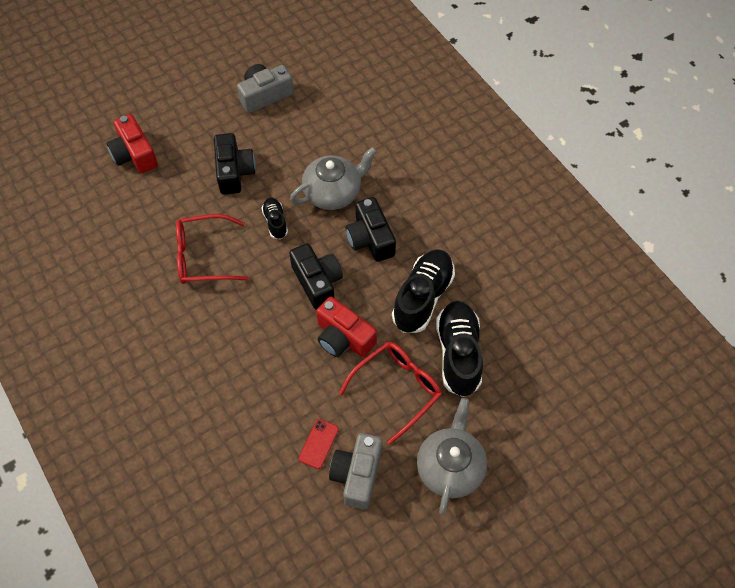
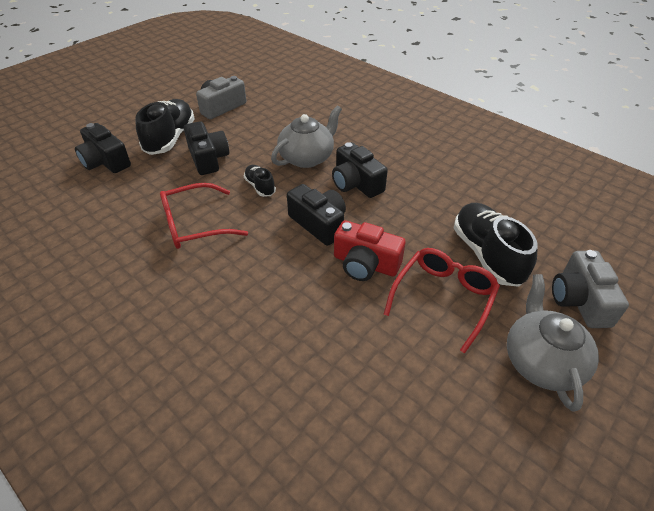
camera: 15 degrees left, 15 degrees down
(134, 154) = (105, 161): red camera -> black camera
(318, 444) = (383, 372): red phone -> none
(357, 475) = (443, 396): grey camera -> grey camera (579, 300)
(422, 297) = (427, 217): black shoe -> black shoe (170, 138)

